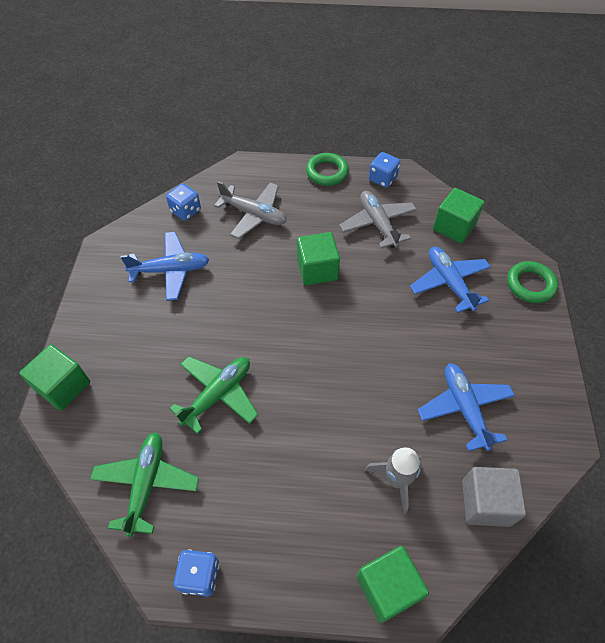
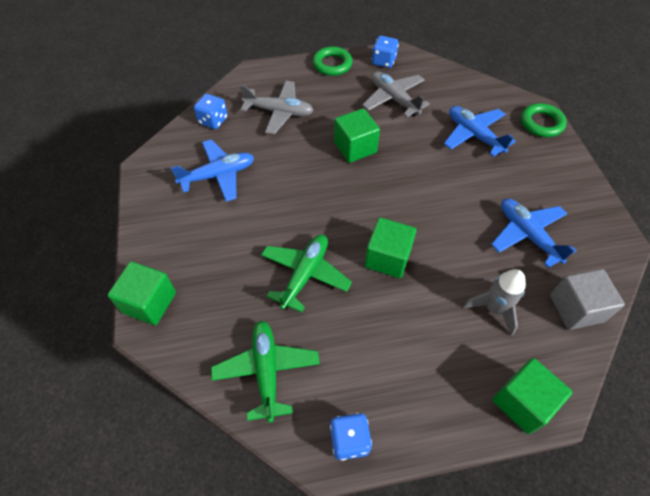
camera: 15 degrees left, 0 degrees up
(454, 227) = (460, 89): green cube -> green cube (387, 258)

